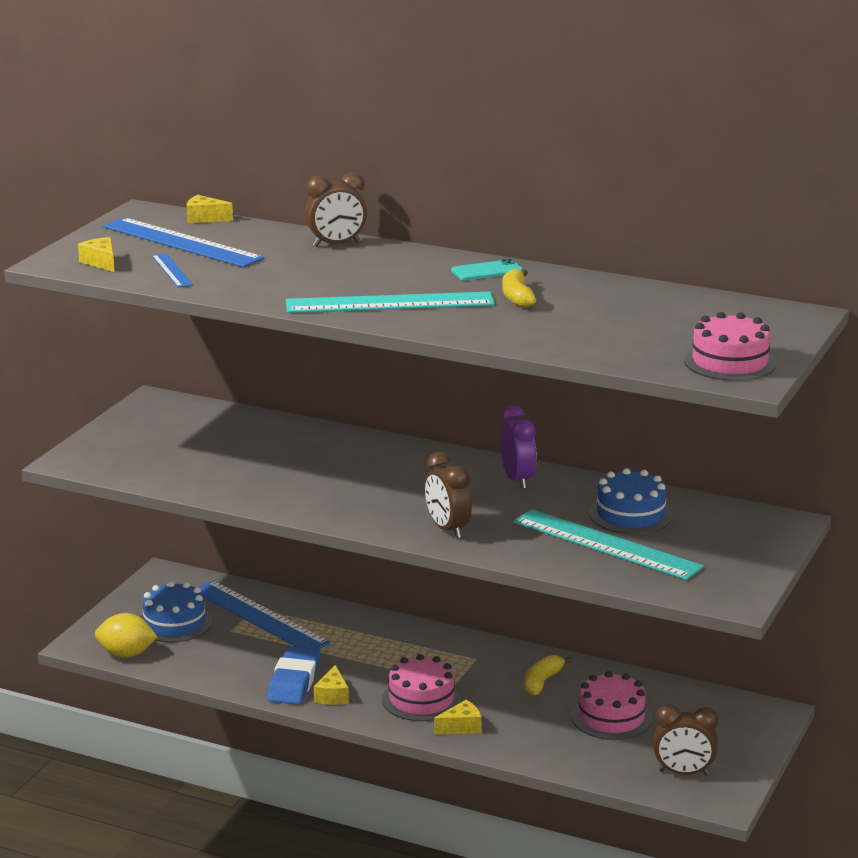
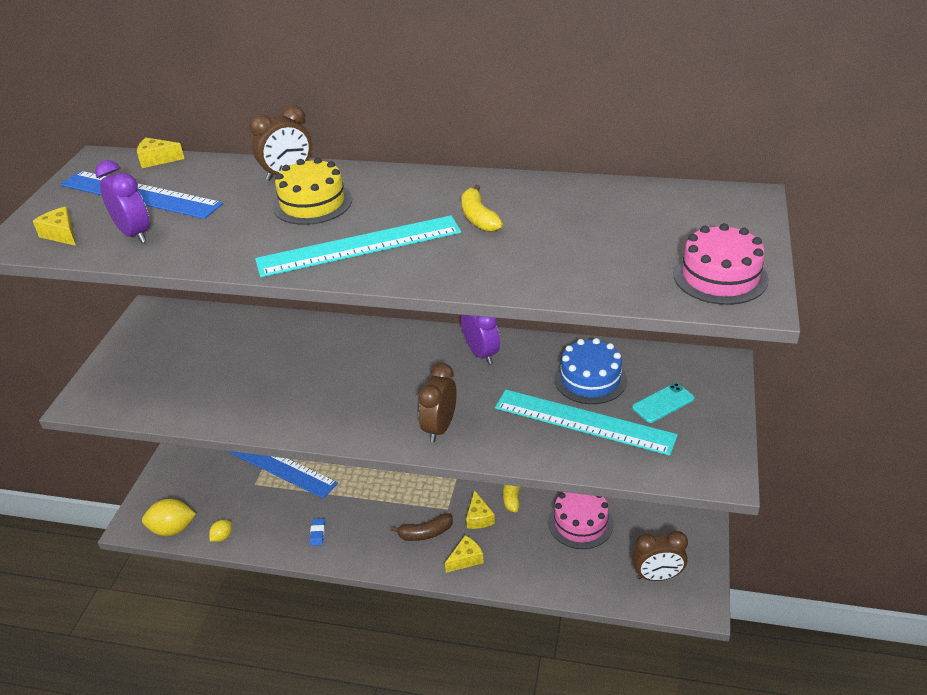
camera: 10 degrees left, 15 degrees up
(172, 270) = (134, 234): blue ruler -> purple clock
(174, 623) = (207, 485): blue cake -> none
(182, 669) = (222, 537): none -> yellow lemon
(294, 682) = (317, 533): blue eraser -> blue eraser, size x0.44
(332, 696) = (352, 543): yellow cheese -> yellow cheese (479, 517)
(354, 268) = (312, 203): none -> yellow cake
(421, 699) = (425, 533): pink cake -> brown banana
(447, 529) = (440, 428): brown clock -> brown clock turned 60 degrees clockwise
(487, 271) = (438, 187): turquoise phone -> turquoise phone (663, 403)

